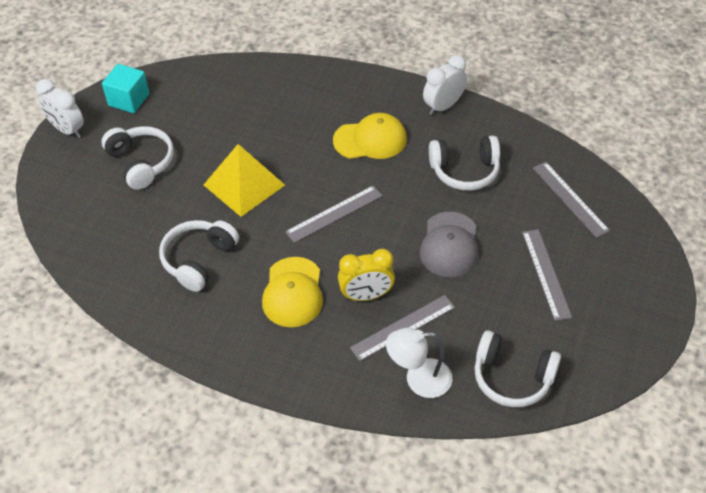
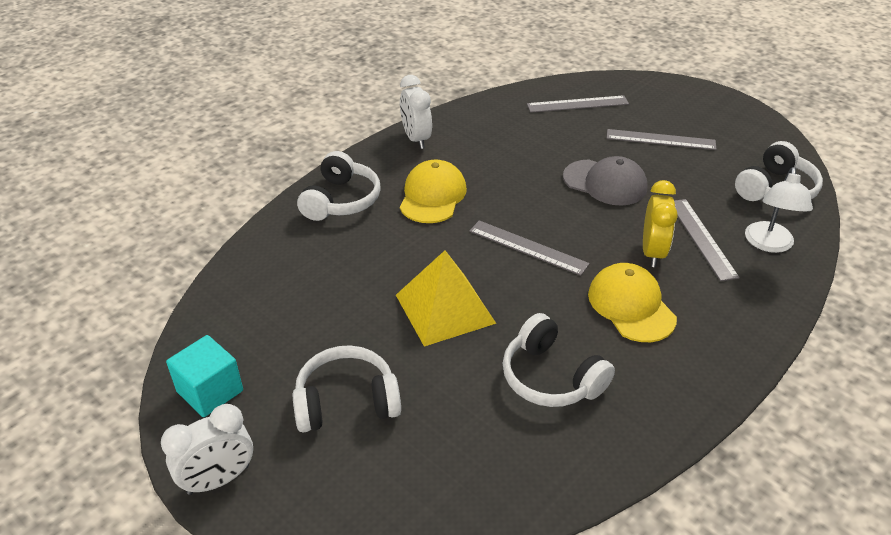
camera: 70 degrees left, 10 degrees down
(293, 292) = (631, 306): yellow cap -> yellow cap turned 135 degrees counterclockwise
(334, 214) = (528, 247): grey ruler -> grey ruler turned 45 degrees counterclockwise
(464, 171) = (512, 149): white headphones -> white headphones (341, 200)

